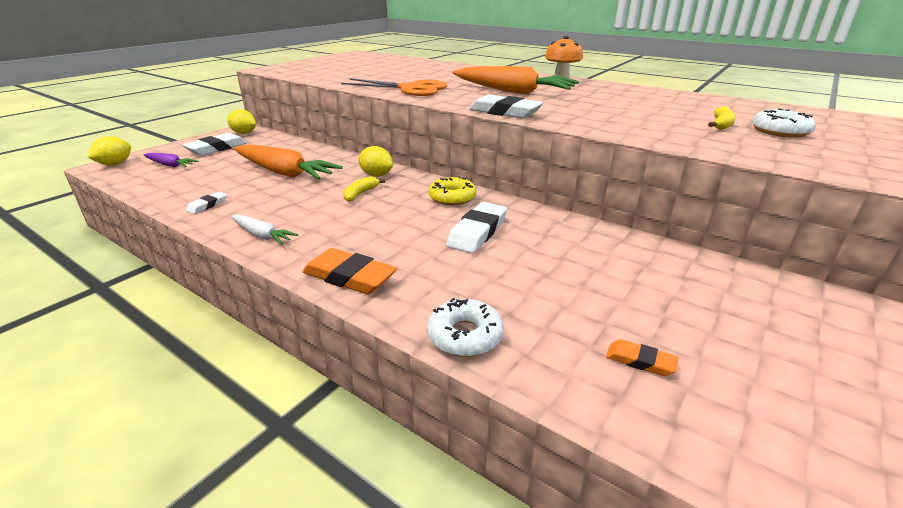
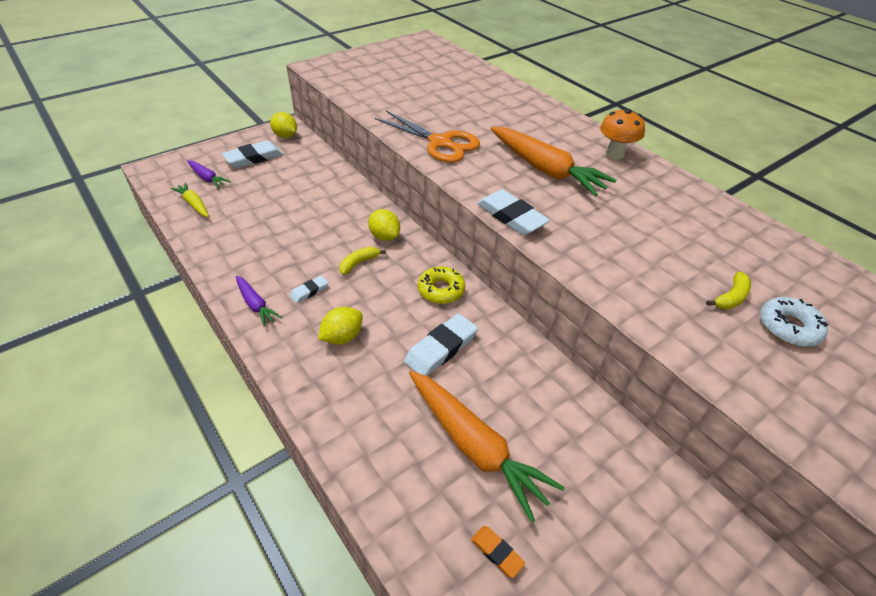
camera: 15 degrees right, 15 degrees up
(115, 164) = (163, 166): yellow lemon -> yellow lemon (342, 337)
(161, 182) = (194, 204): none -> yellow carrot
(207, 205) = (223, 249): white eraser -> white eraser (309, 291)
(262, 235) = (255, 304): white carrot -> purple carrot
(284, 172) = (301, 212): orange carrot -> orange carrot (474, 446)
(349, 277) = (307, 380): orange eraser -> none
(465, 336) = (370, 479): white donut -> none

